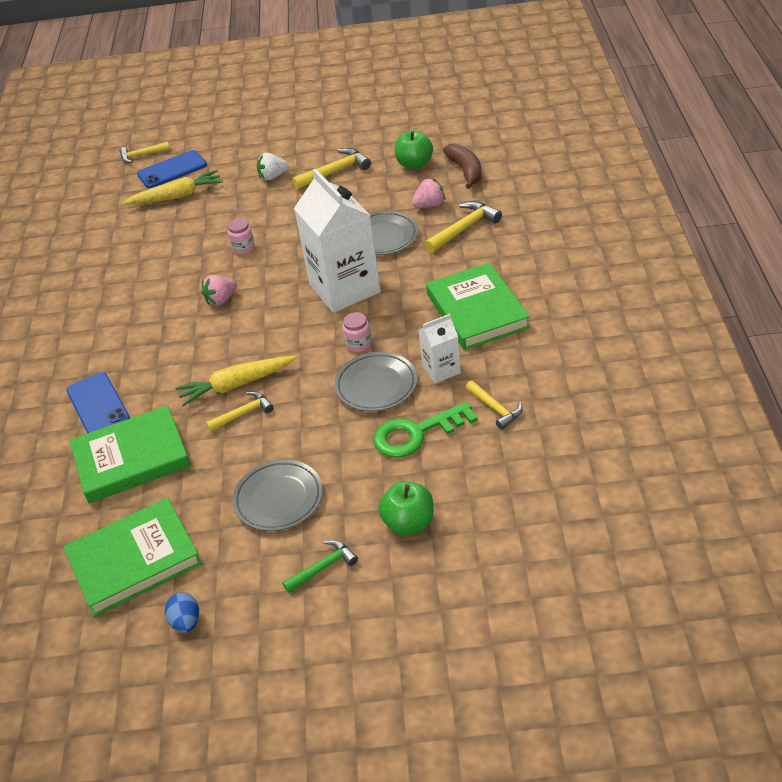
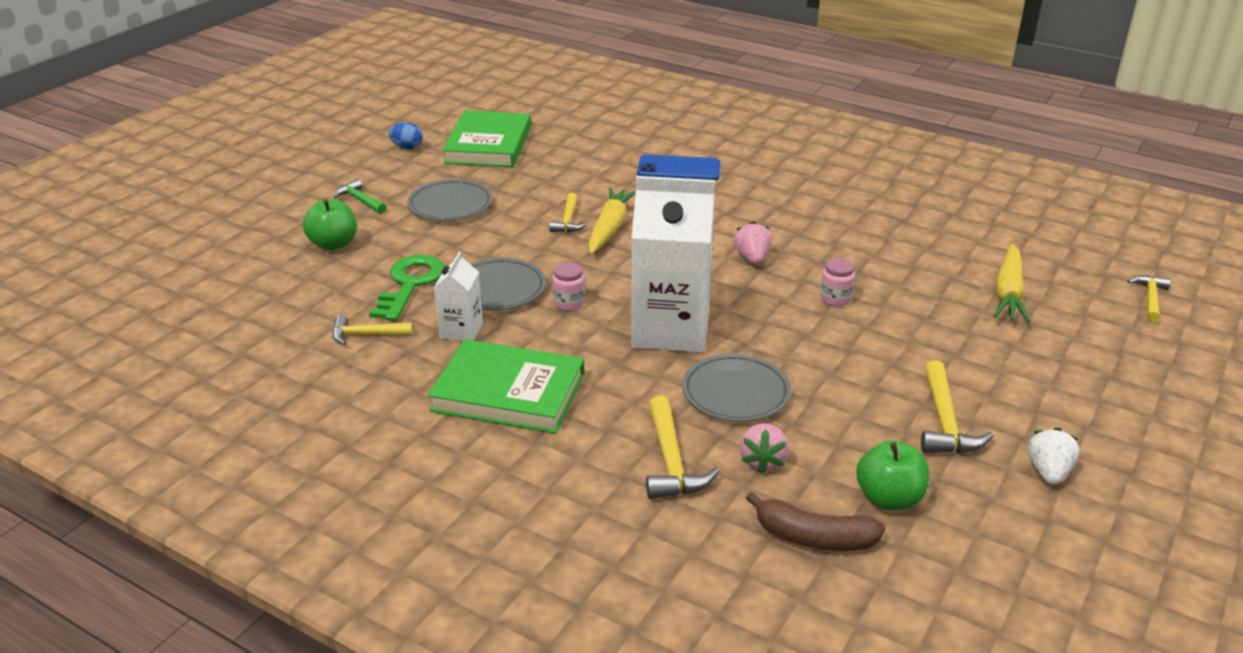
camera: 120 degrees right, 10 degrees down
(131, 458) = (591, 166): green book -> none
(172, 170) = (1084, 308): blue phone -> none
(273, 176) = (986, 370): white strawberry -> white strawberry (1048, 472)
(323, 567) = (360, 200): green hammer -> green hammer turned 135 degrees clockwise

